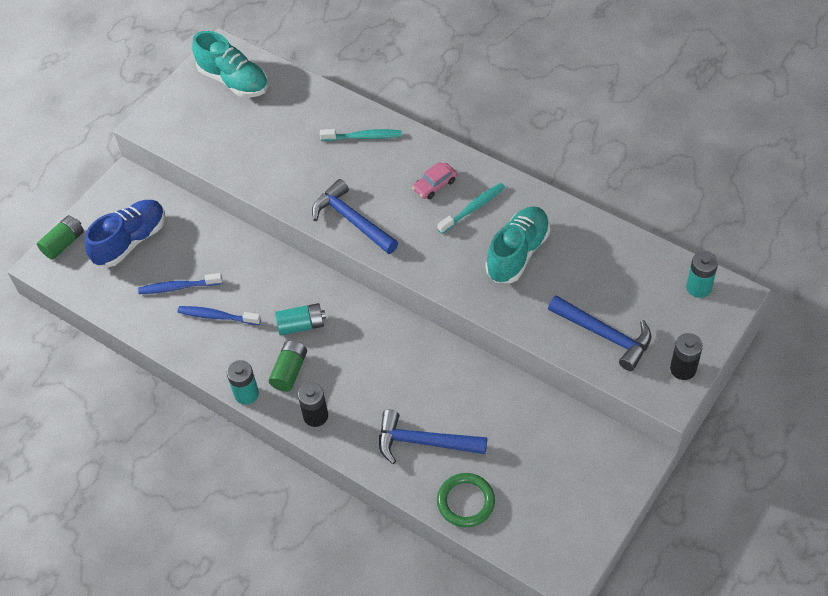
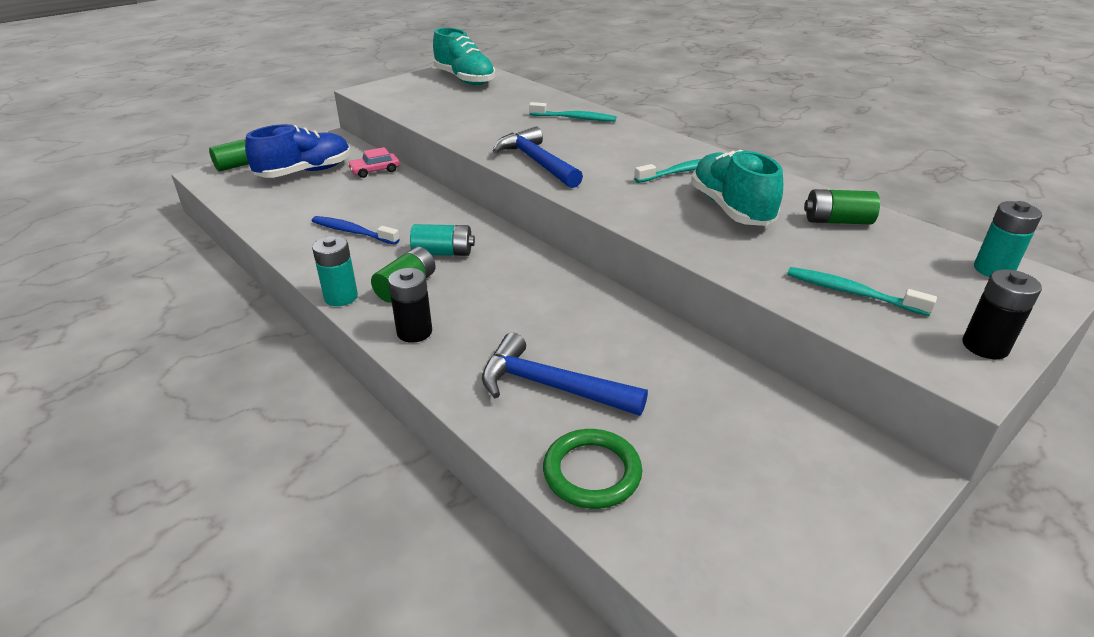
camera: 10 degrees right, 20 degrees down
(178, 287) = (327, 206): blue toothbrush -> none
(434, 185) = (641, 152): pink car -> pink car (375, 171)
(517, 253) = (731, 208): turquoise shoe -> turquoise shoe turned 60 degrees counterclockwise
(596, 252) = (837, 221): none -> green battery
(605, 335) = (851, 292): blue hammer -> turquoise toothbrush

